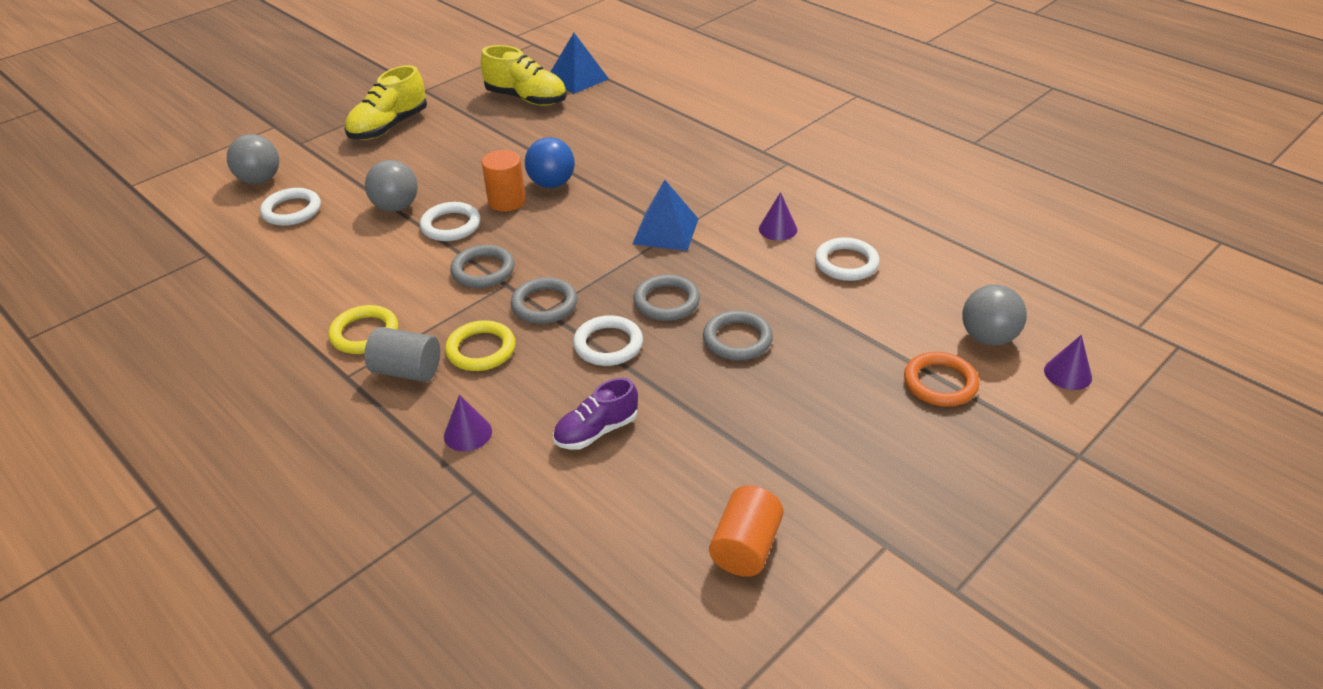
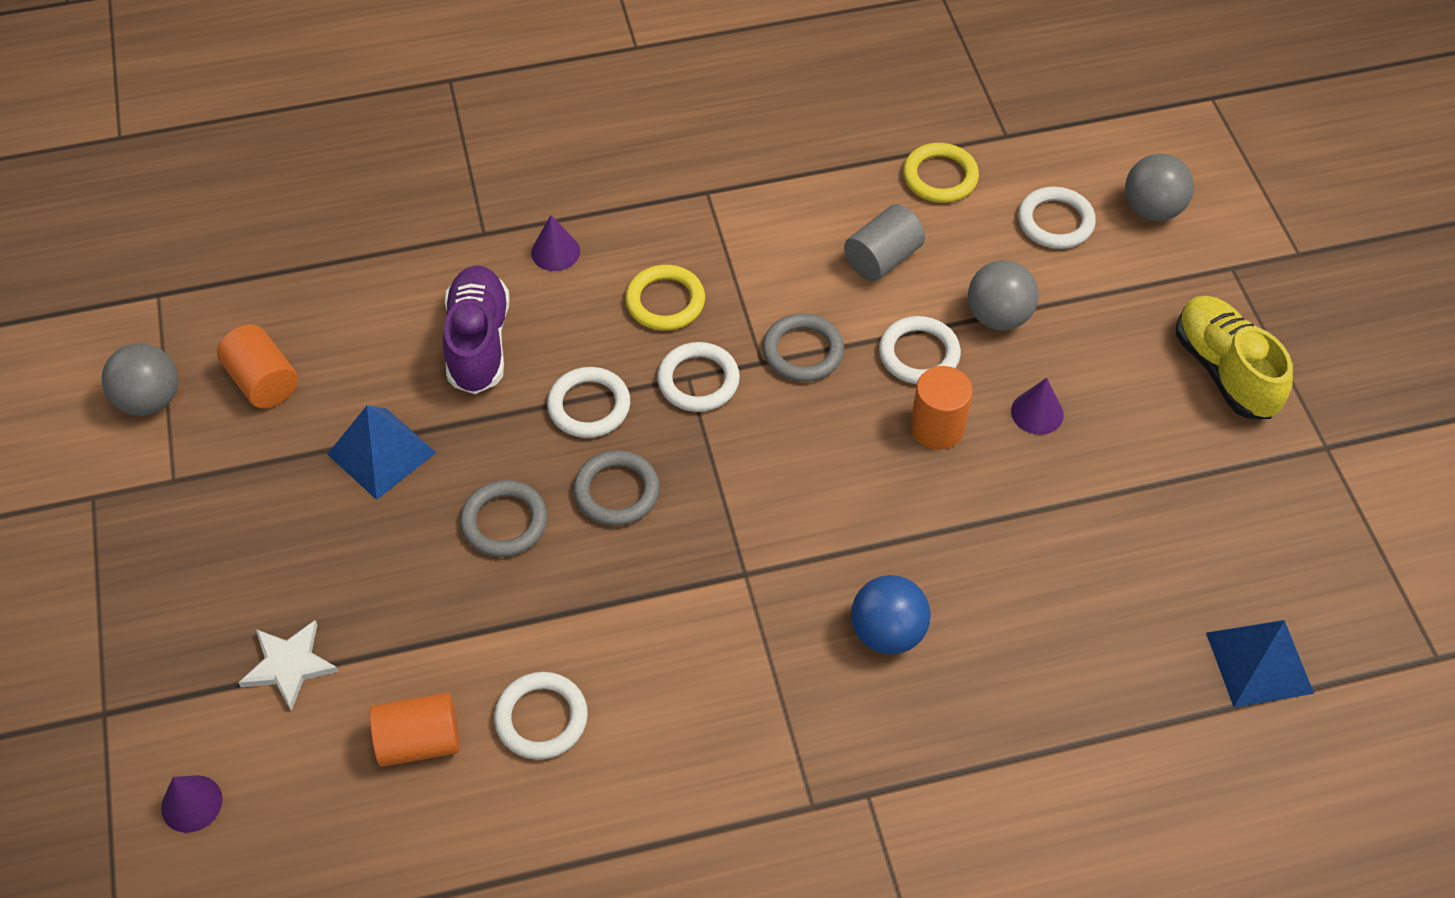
camera: 120 degrees right, 15 degrees up
(364, 333) = (763, 222): yellow ring -> yellow ring (940, 177)
(407, 371) = (678, 237): grey cylinder -> grey cylinder (882, 259)
(526, 98) = (1223, 563): yellow shoe -> none
(544, 304) = (698, 380): grey ring -> white ring
(552, 184) = (948, 491): blue ball -> blue ball (887, 632)
(596, 431) = (478, 342): purple shoe -> purple shoe, size x1.50
(665, 231) = (751, 561): blue pyramid -> blue pyramid (381, 453)
(778, 229) = (665, 688): purple cone -> purple cone (1037, 412)
(915, 301) = (419, 741): none -> orange cylinder
(940, 383) = (289, 665): orange ring -> white star
(988, 338) = (304, 769): grey ball -> grey ball (150, 400)

